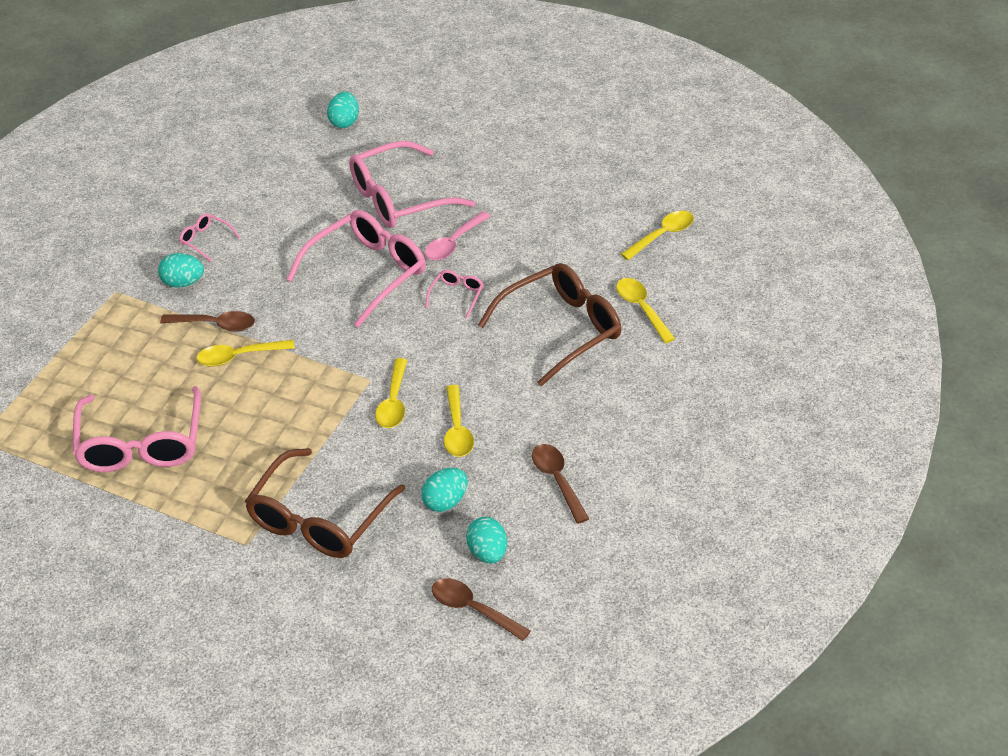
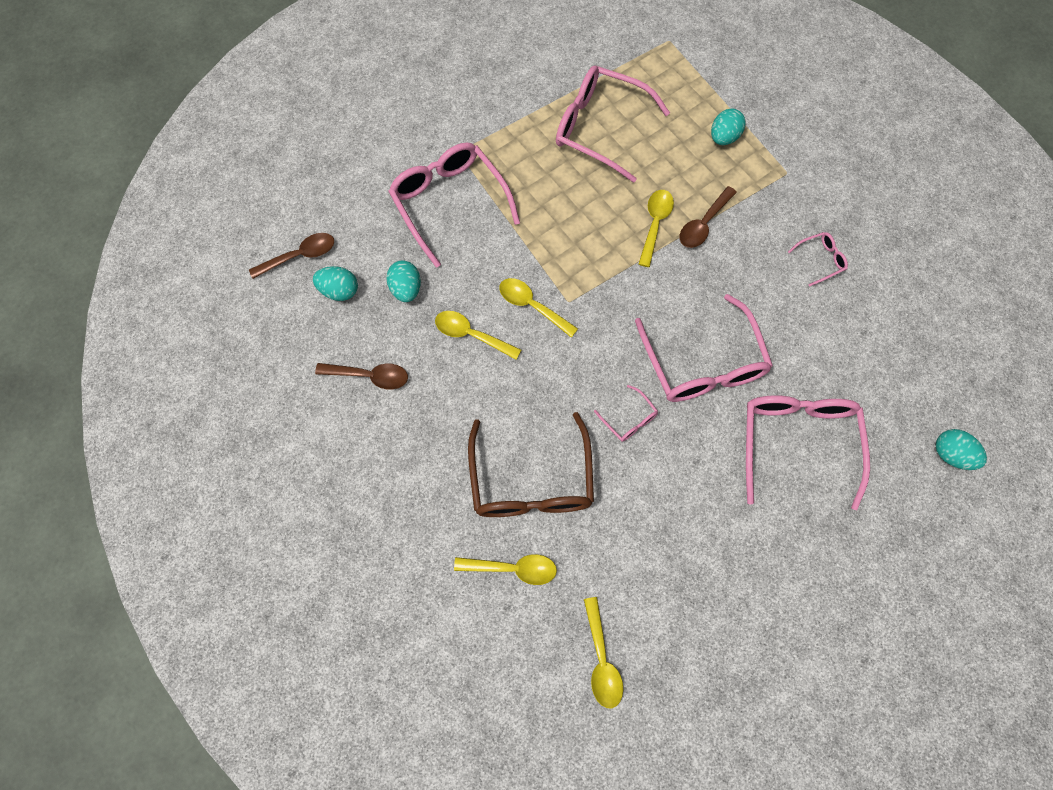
camera: 120 degrees right, 25 degrees up
(183, 283) = (771, 222): turquoise egg -> turquoise egg (723, 137)
(319, 519) = (449, 203): brown glasses -> pink glasses
(453, 243) = (703, 455): pink spoon -> none

